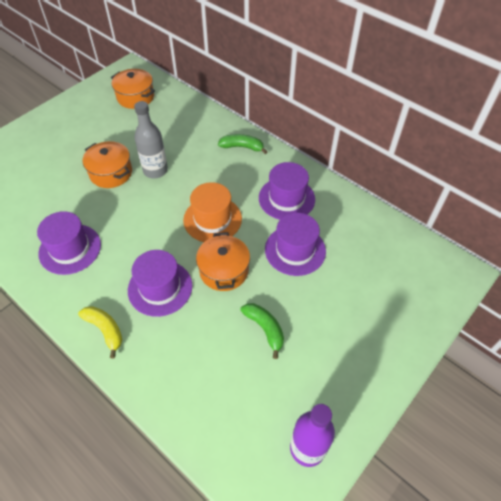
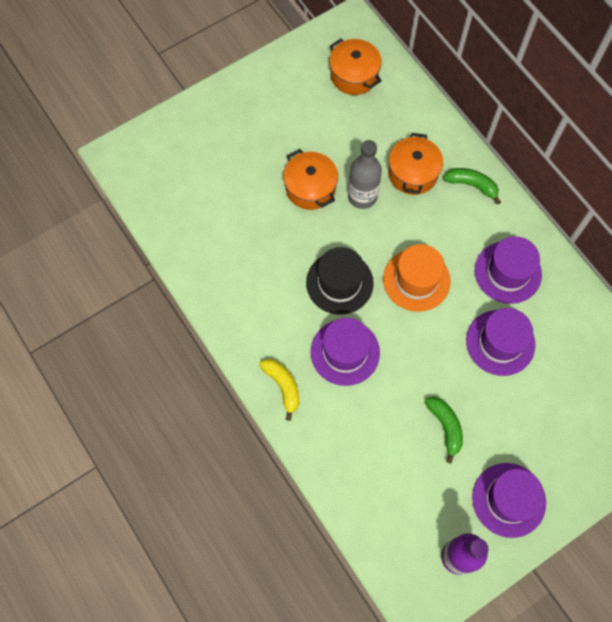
camera: 15 degrees right, 15 degrees up
(70, 249) = (255, 280): purple hat -> purple hat (508, 500)
(146, 235) = (339, 283): none -> black hat
(224, 271) = (416, 348): orange pot -> orange pot (413, 173)

